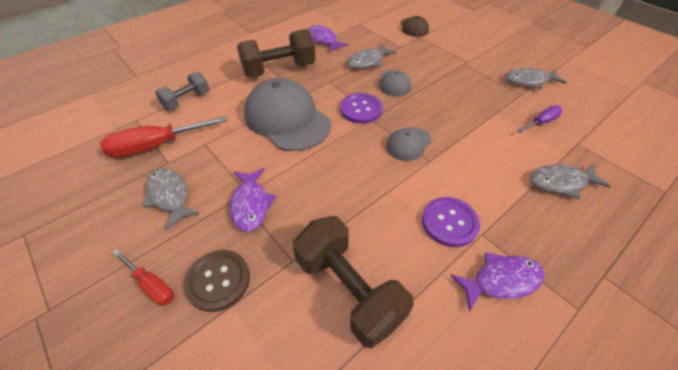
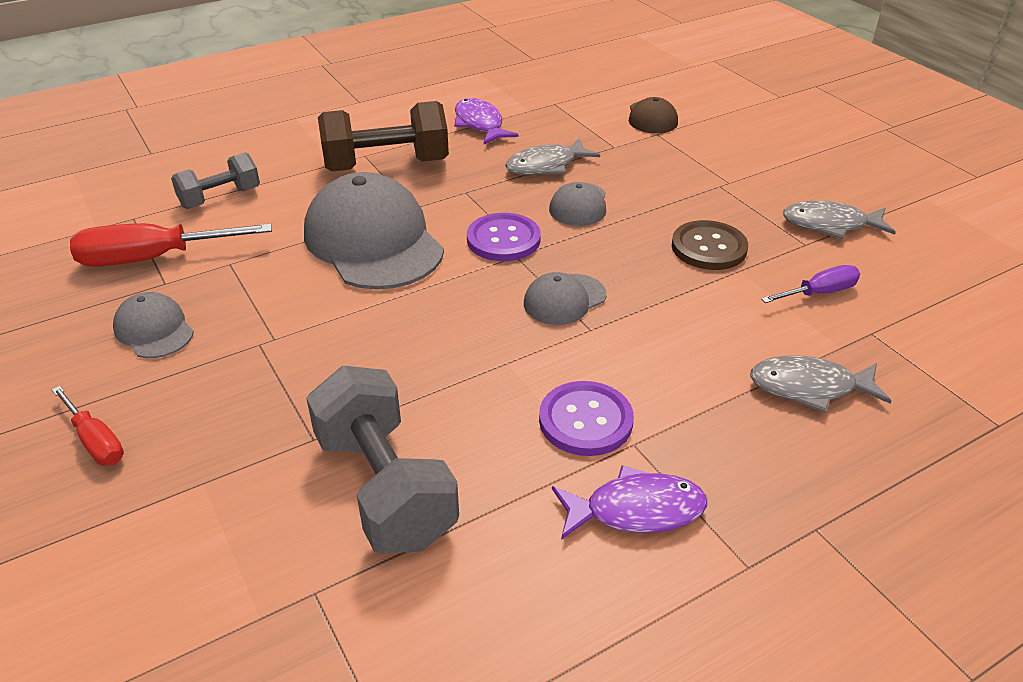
camera: 10 degrees right, 10 degrees down
(169, 196) = (154, 330): grey fish -> grey cap
(218, 280) = (193, 449): brown button -> brown button (709, 247)
(251, 204) = (274, 356): purple fish -> none
(348, 289) = (385, 488): brown dumbbell -> grey dumbbell

